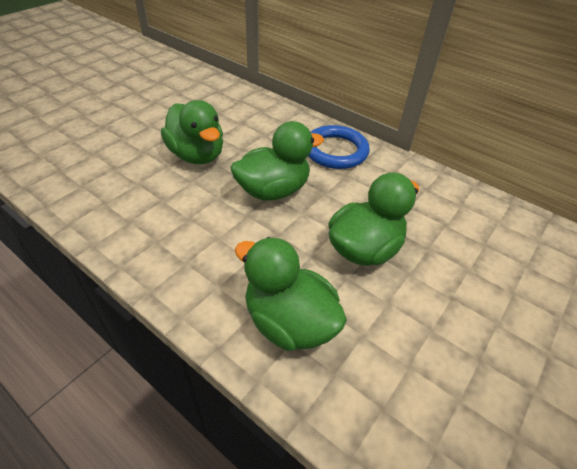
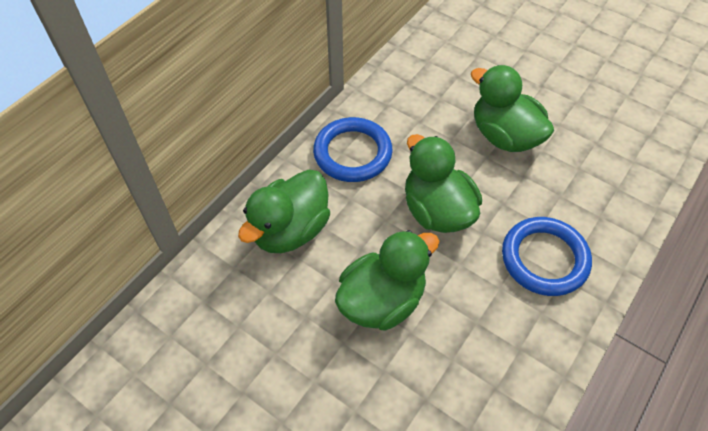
camera: 90 degrees left, 10 degrees up
(210, 253) = (544, 259): none -> blue ring
(289, 322) = (600, 190): green duck -> green duck (290, 230)

